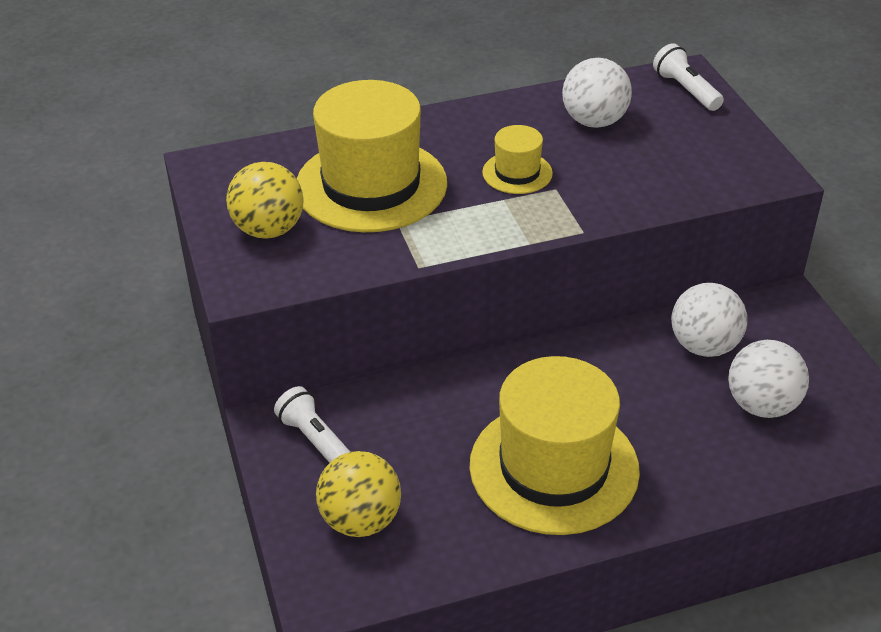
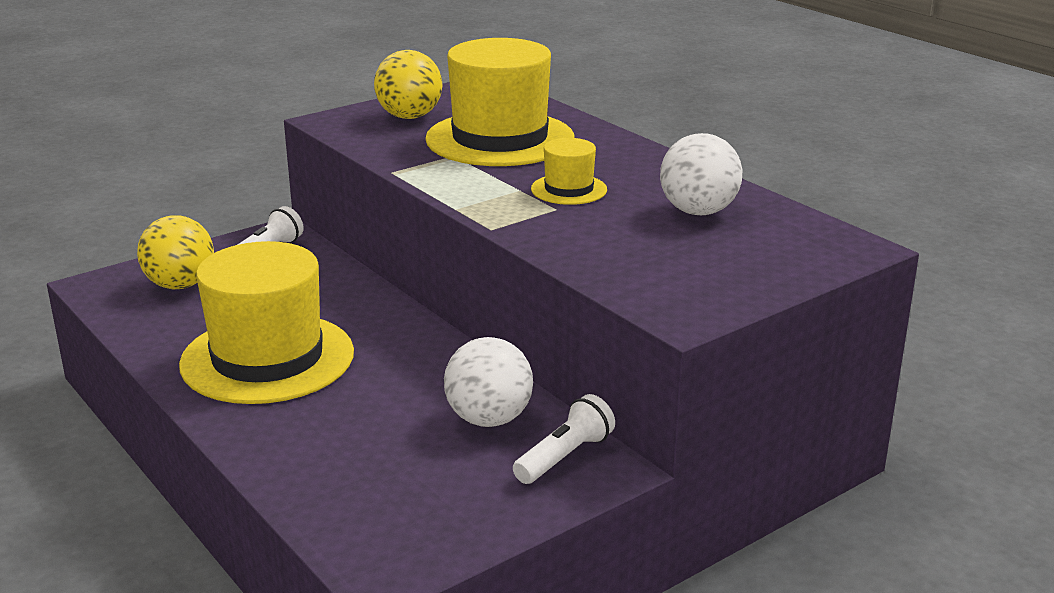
camera: 70 degrees right, 15 degrees down
(686, 90) = (819, 250): white flashlight -> white flashlight (565, 457)
(761, 405) = (406, 466): white ball -> none

